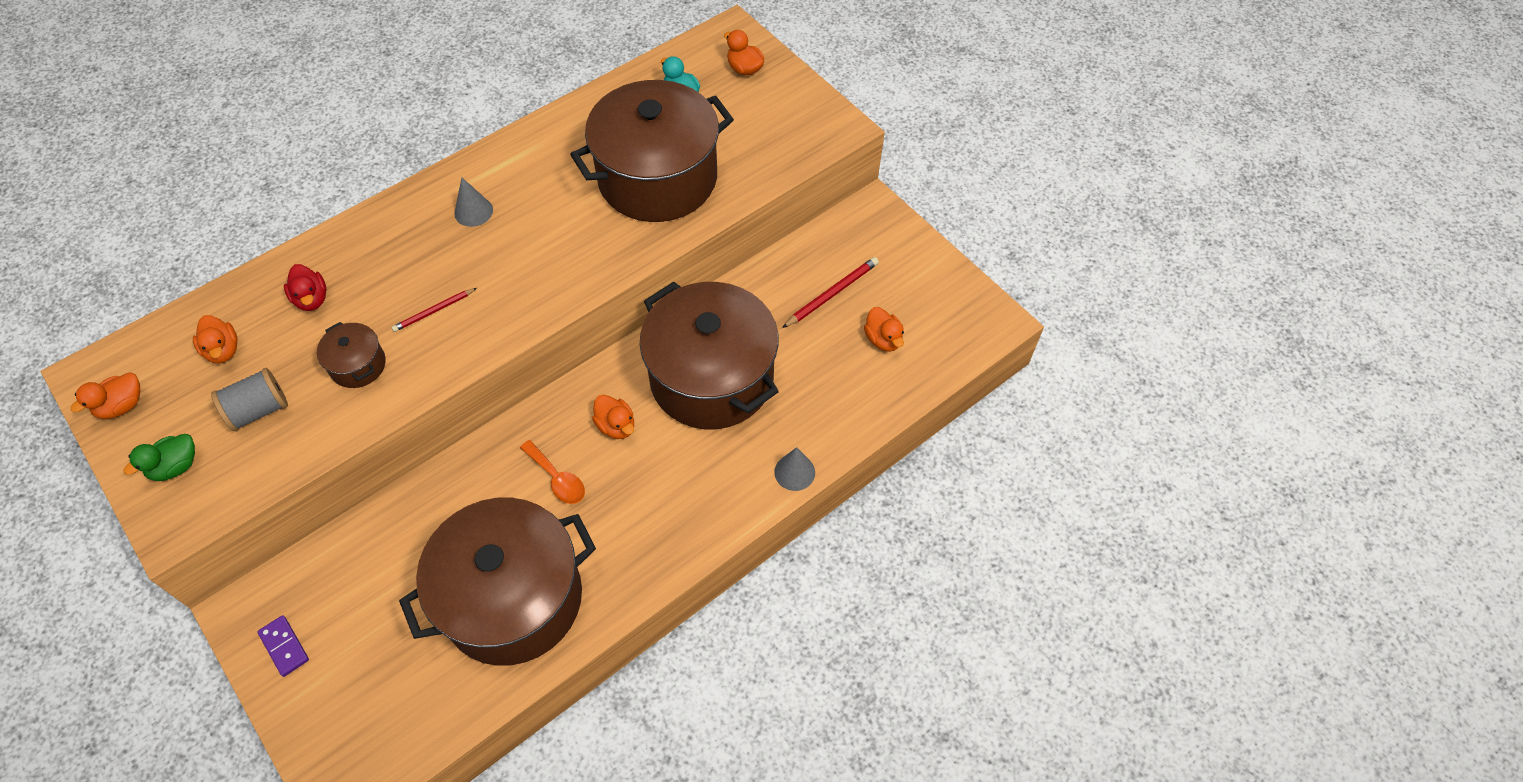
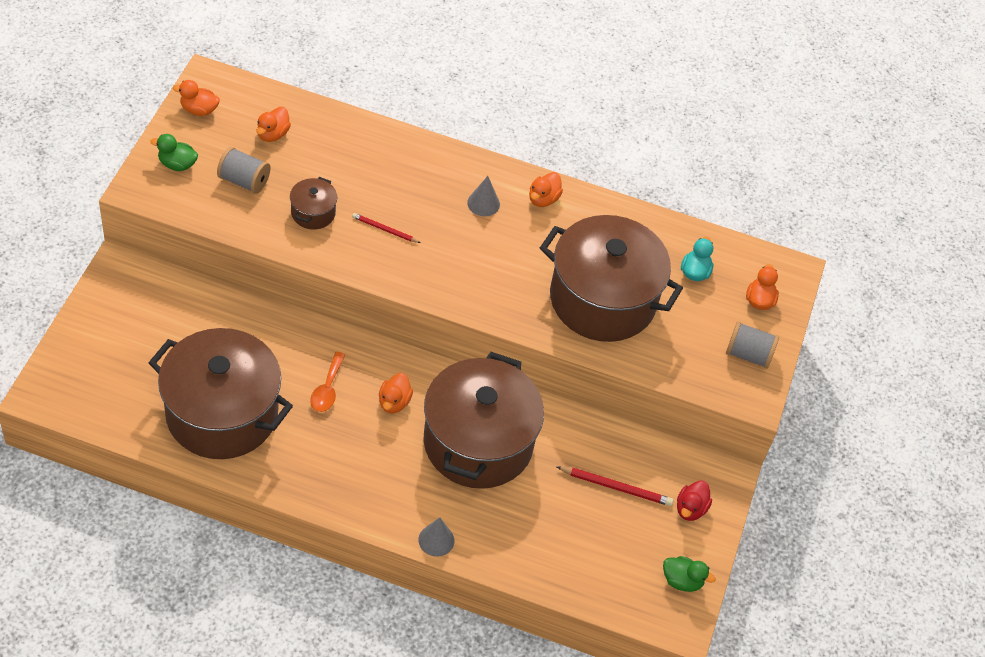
camera: 50 degrees right, 5 degrees down
(284, 646) = (111, 305): purple domino -> none
(312, 299) = (344, 156): red duck -> red duck (690, 509)
(794, 107) = (748, 354): none -> grey spool
(883, 339) = (600, 545): orange duck -> orange duck (543, 199)
(955, 297) = (682, 581): none -> green duck

